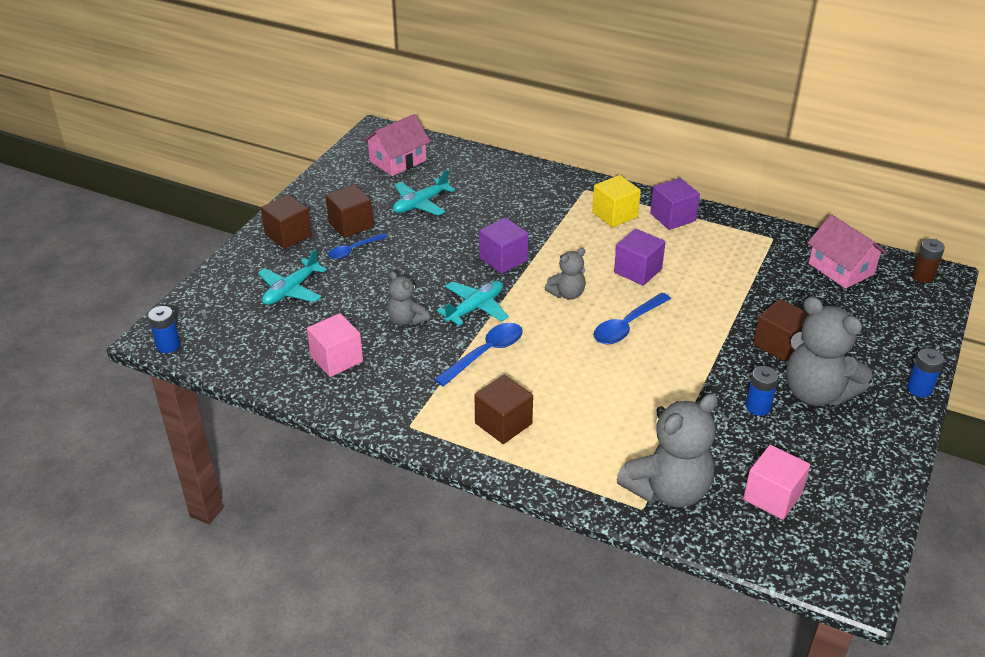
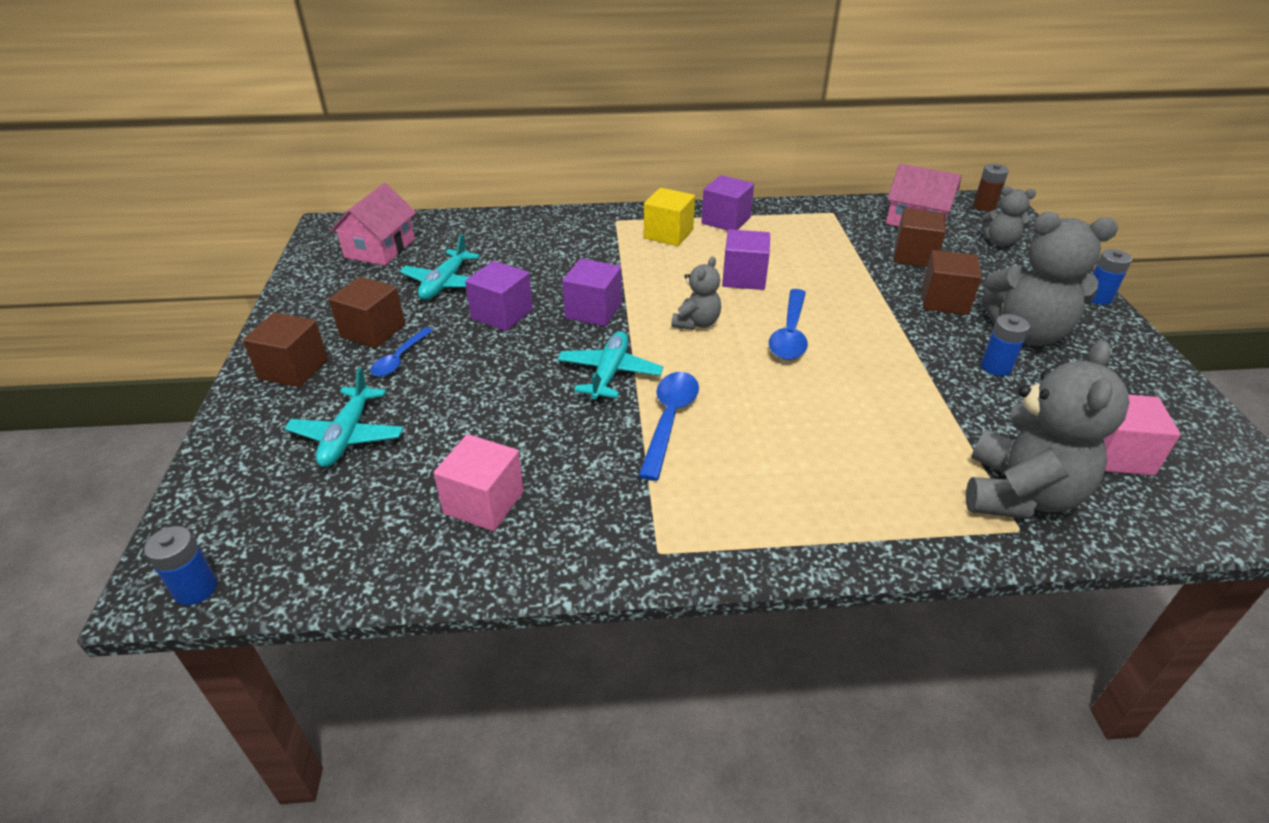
camera: 30 degrees left, 0 degrees up
(406, 319) = (537, 416): grey teddy bear -> grey teddy bear (1000, 242)
(440, 240) = (502, 314): none -> purple cube
(503, 423) = (769, 496): brown cube -> brown cube (914, 255)

